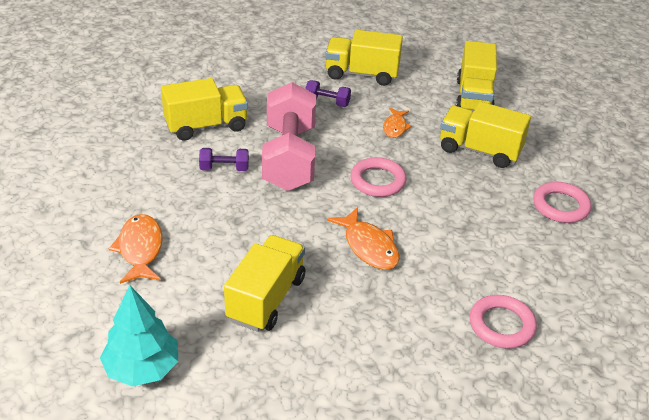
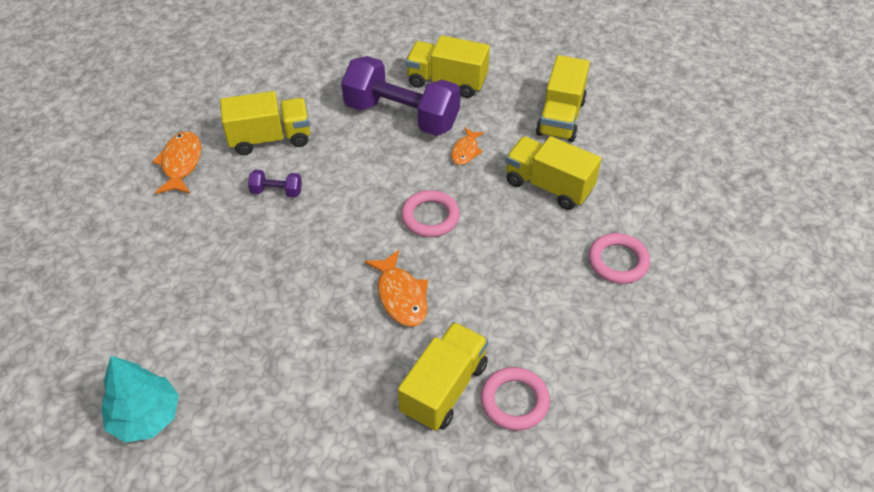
camera: 10 degrees right, 10 degrees up
(140, 249) = (173, 281): orange fish -> orange fish (181, 163)
(266, 299) = (283, 349): yellow truck -> yellow truck (444, 388)
(289, 158) = (345, 182): pink dumbbell -> none
(327, 102) = (401, 116): purple dumbbell -> purple dumbbell, size x2.41

